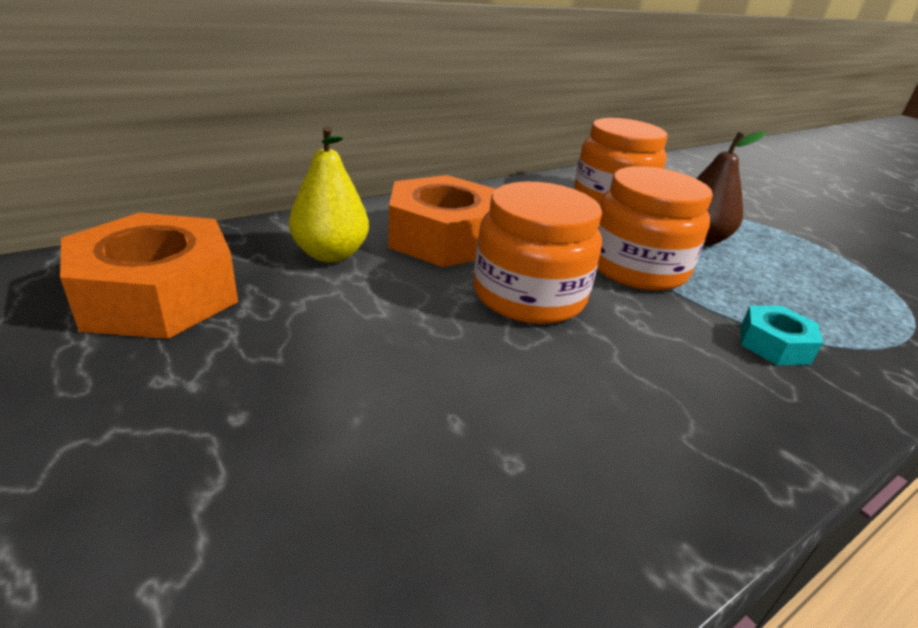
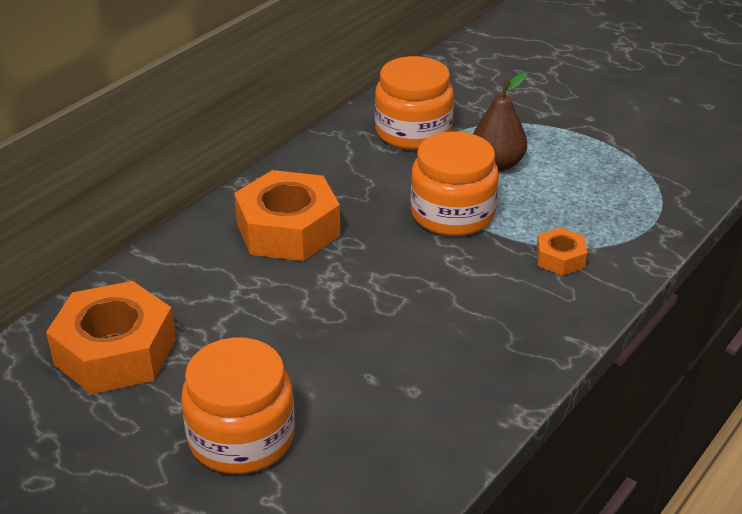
camera: 15 degrees left, 5 degrees up
(330, 254) = (210, 276): yellow pear -> none
(529, 295) = (379, 268): orange jar -> orange jar (241, 437)
(774, 345) = (560, 258): turquoise nut -> orange nut

